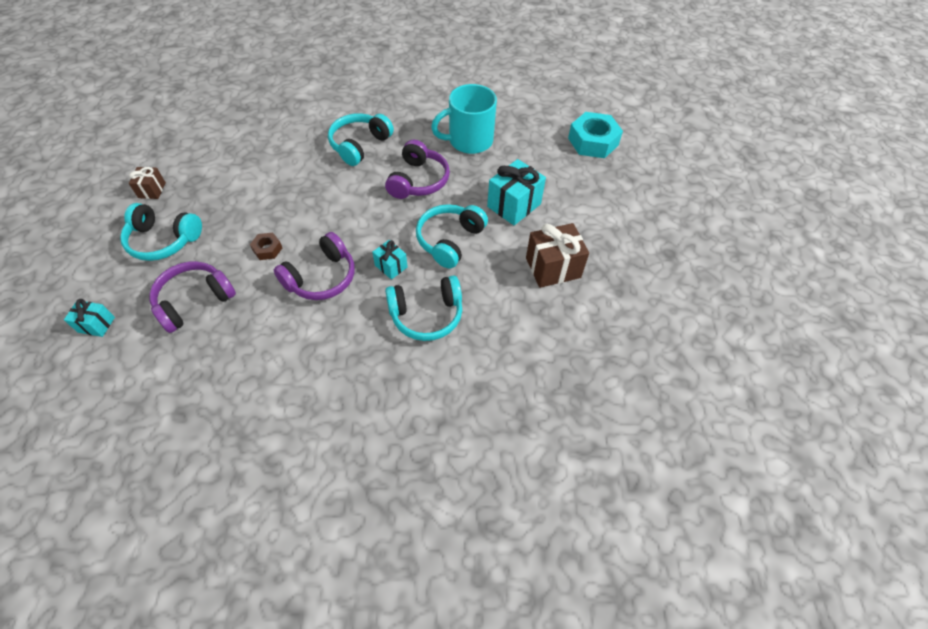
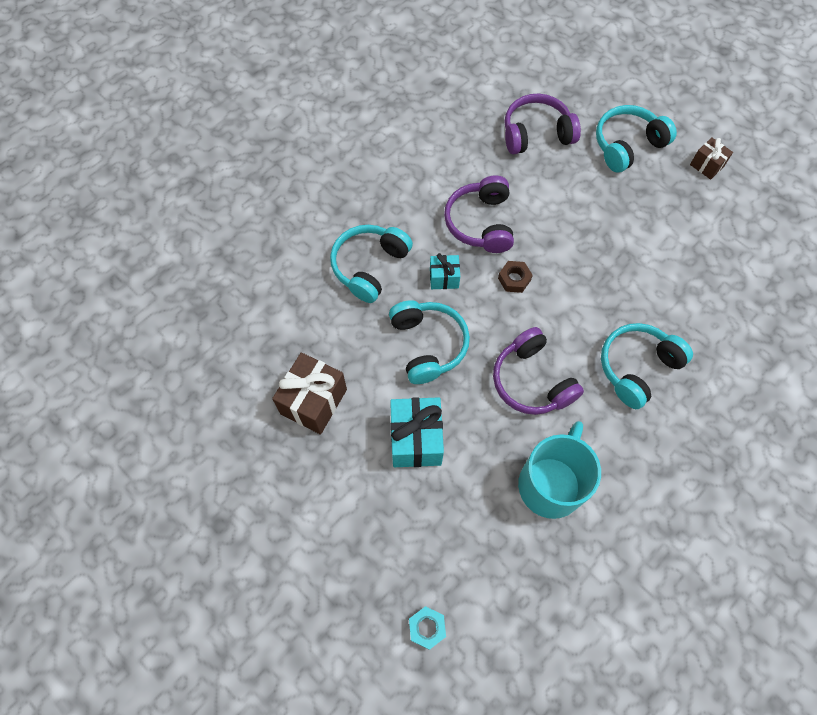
camera: 135 degrees right, 10 degrees up
(96, 325) = (566, 73): turquoise gift -> none
(194, 301) = (536, 133): purple headphones -> purple headphones turned 105 degrees counterclockwise
(267, 249) = (550, 206): brown nut -> brown nut (514, 279)
(359, 145) = (637, 367): turquoise headphones -> turquoise headphones turned 120 degrees counterclockwise
(593, 141) = (427, 628): turquoise nut -> turquoise nut, size x0.49

